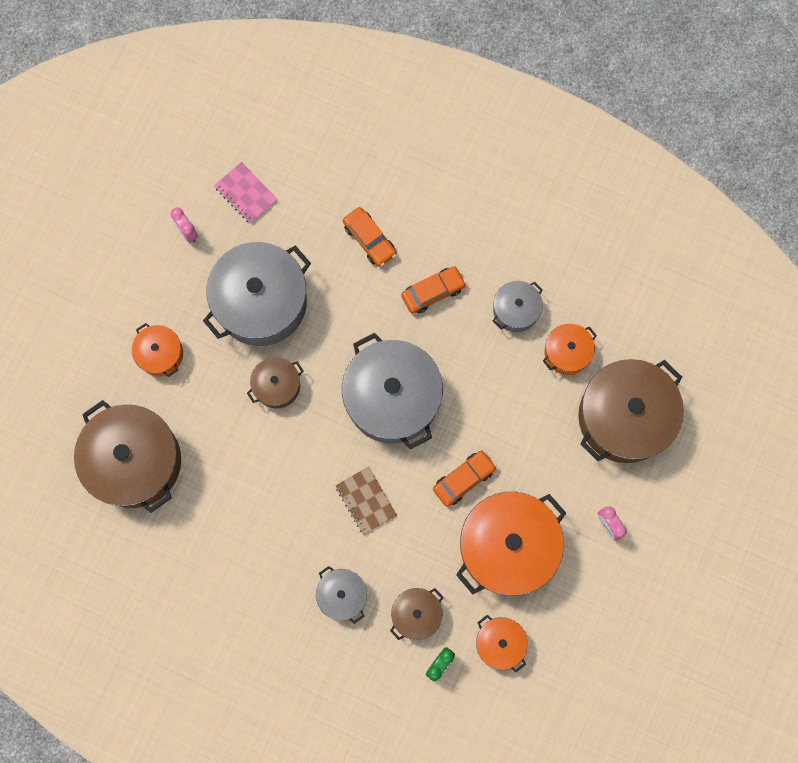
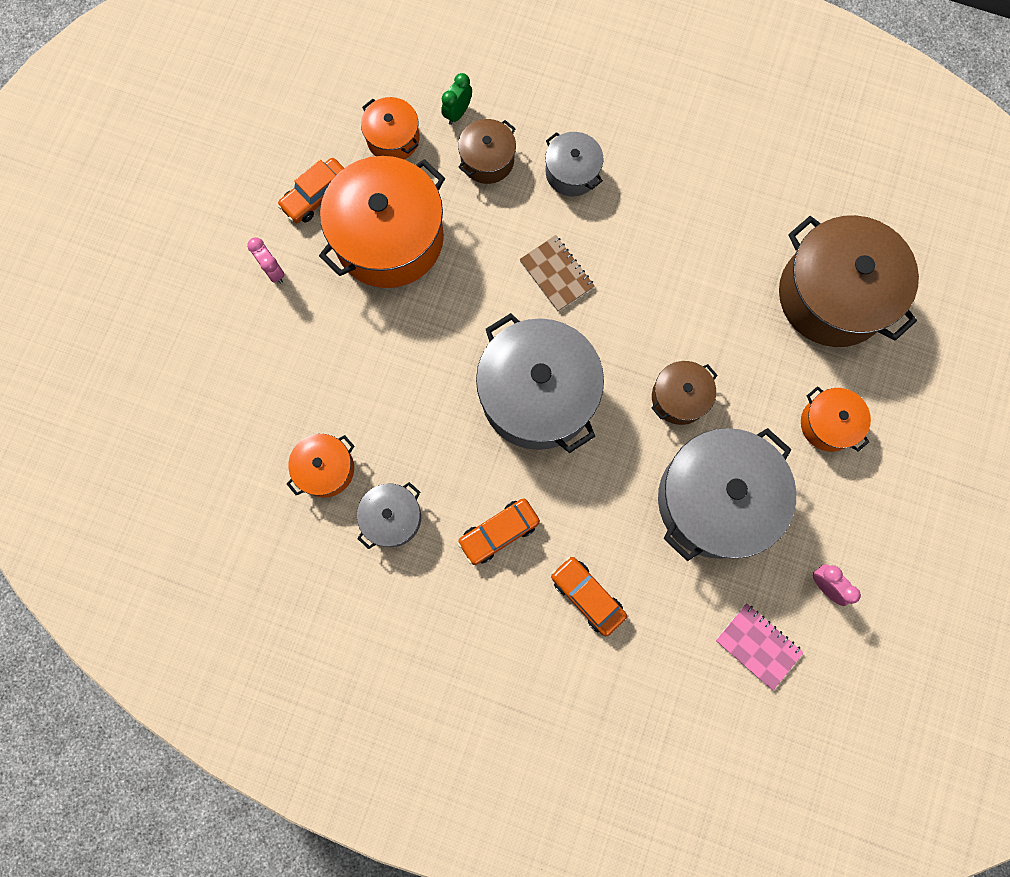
camera: 175 degrees right, 0 degrees up
(464, 479) = (444, 308): orange car -> orange car (316, 196)
(624, 417) = (254, 395): brown pot -> none

